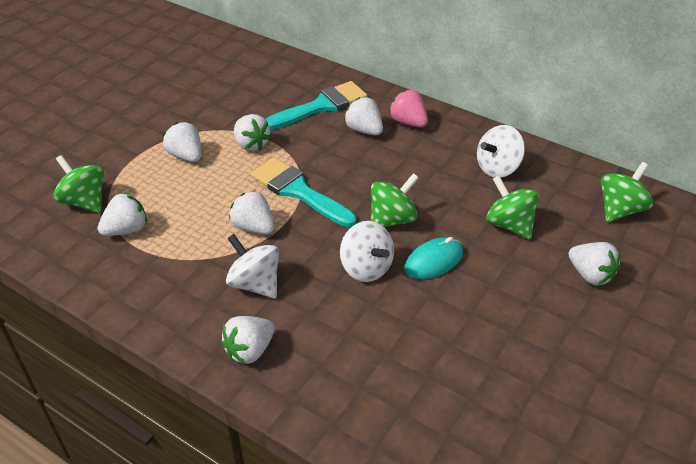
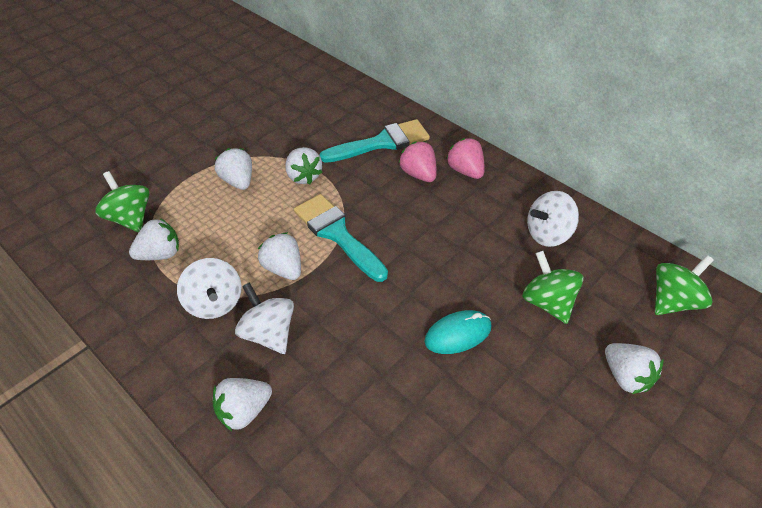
camera: 10 degrees right, 5 degrees up
(364, 130) = (418, 174): white strawberry -> pink strawberry
(366, 268) = (385, 332): white spinning top -> white spinning top (214, 303)
(392, 219) = (425, 279): green spinning top -> none

